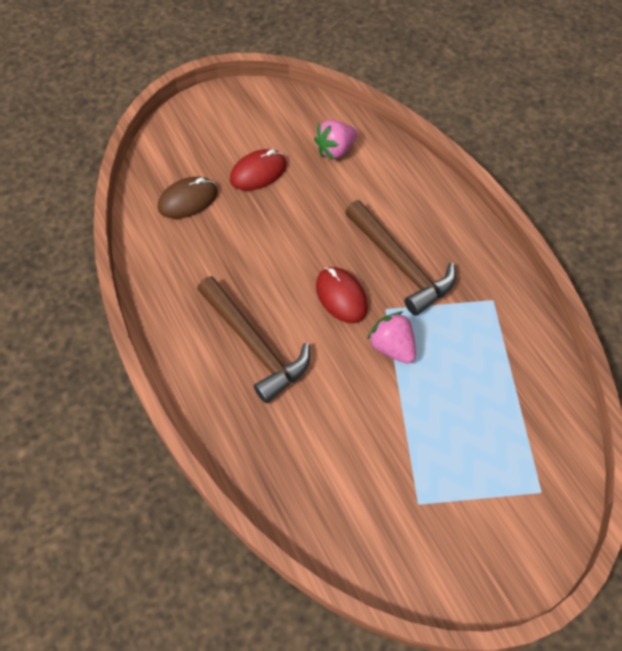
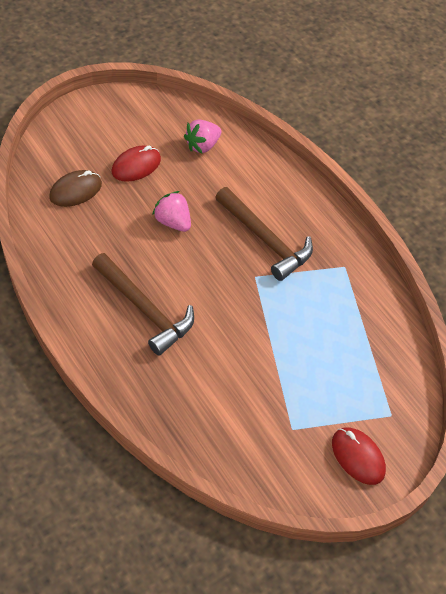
camera: 10 degrees left, 5 degrees down
(341, 296) = (216, 268): red mouse -> red mouse (358, 457)
(392, 347) = (262, 307): pink strawberry -> pink strawberry (173, 222)

